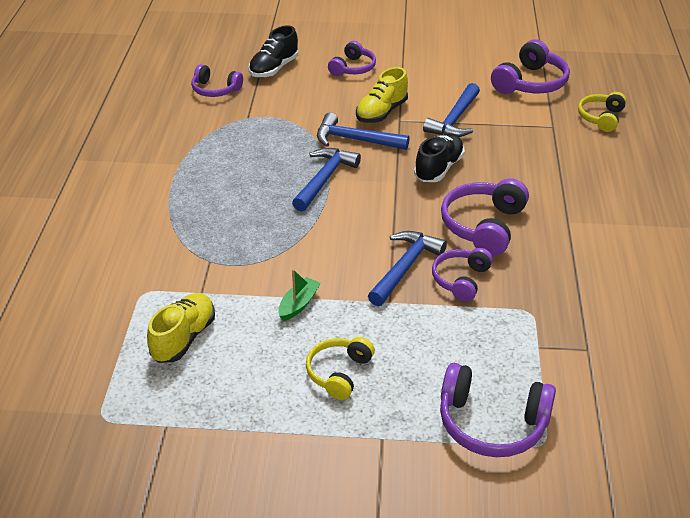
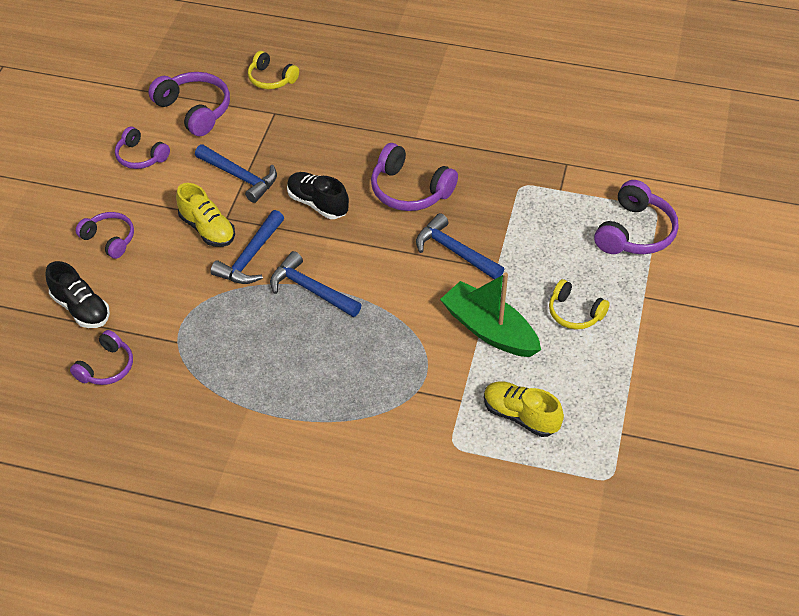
camera: 80 degrees left, 10 degrees up
(298, 304) = (489, 330): green boat -> green boat, size x2.08
(461, 280) = (477, 218): purple headphones -> purple headphones (141, 156)

